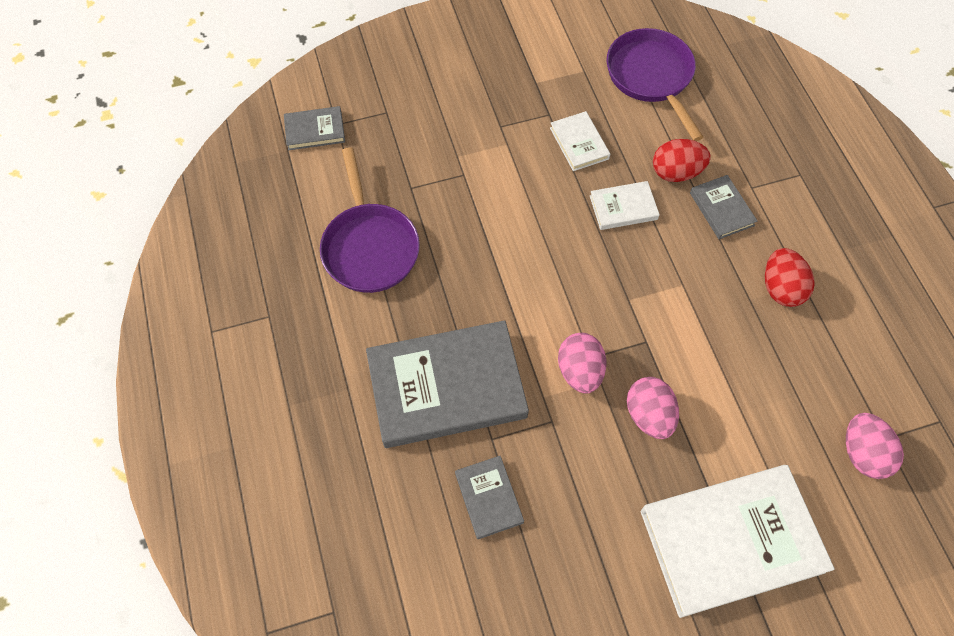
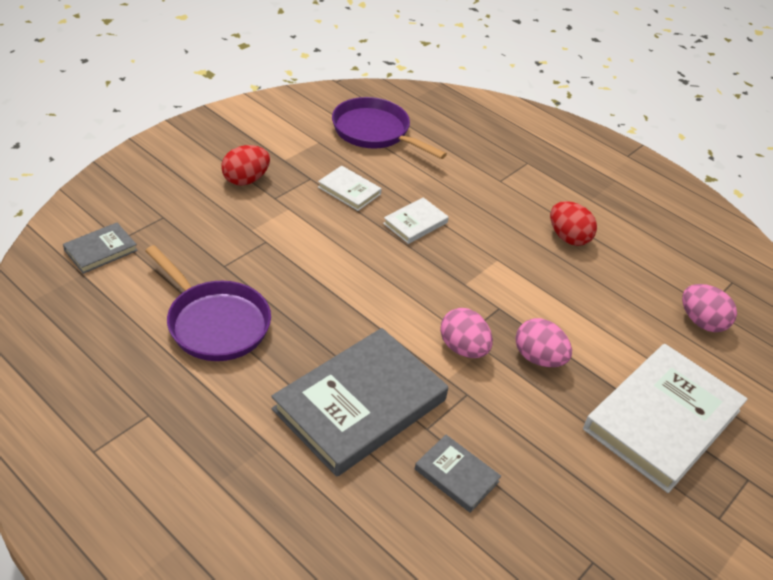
camera: 35 degrees left, 20 degrees down
(676, 172) = (438, 188): red egg -> red egg (246, 180)
(721, 209) = (489, 201): grey book -> none

